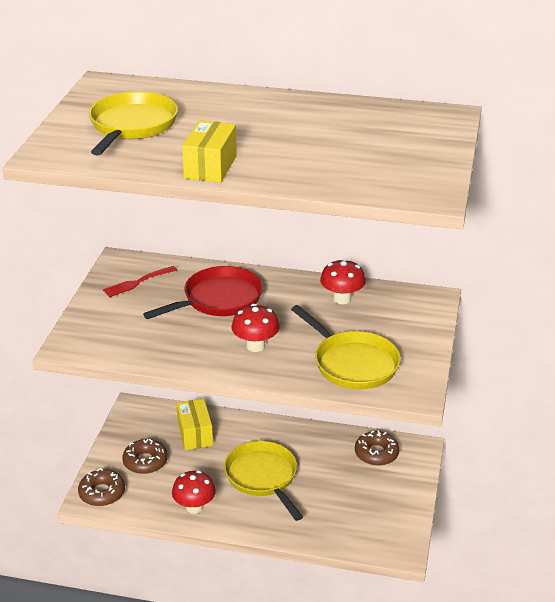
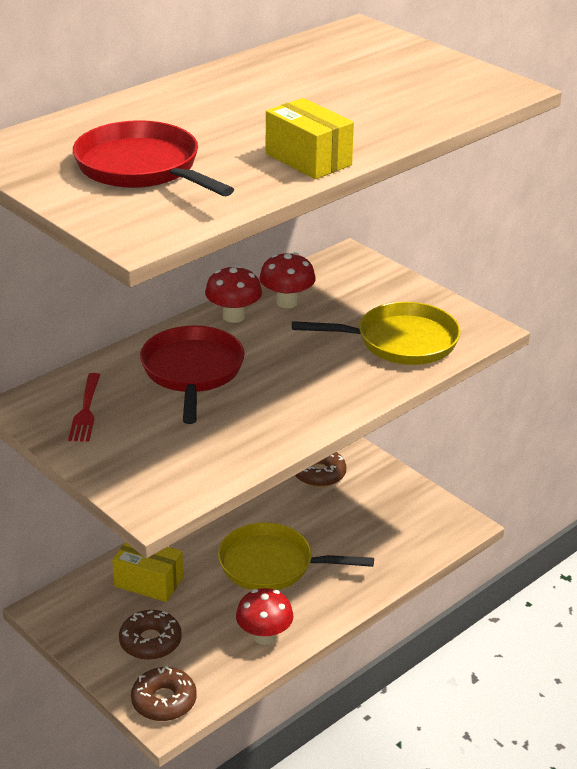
camera: 55 degrees left, 0 degrees up
(132, 126) = (143, 168): yellow pan -> red pan
(255, 346) = (305, 383): red mushroom -> red mushroom (233, 316)

